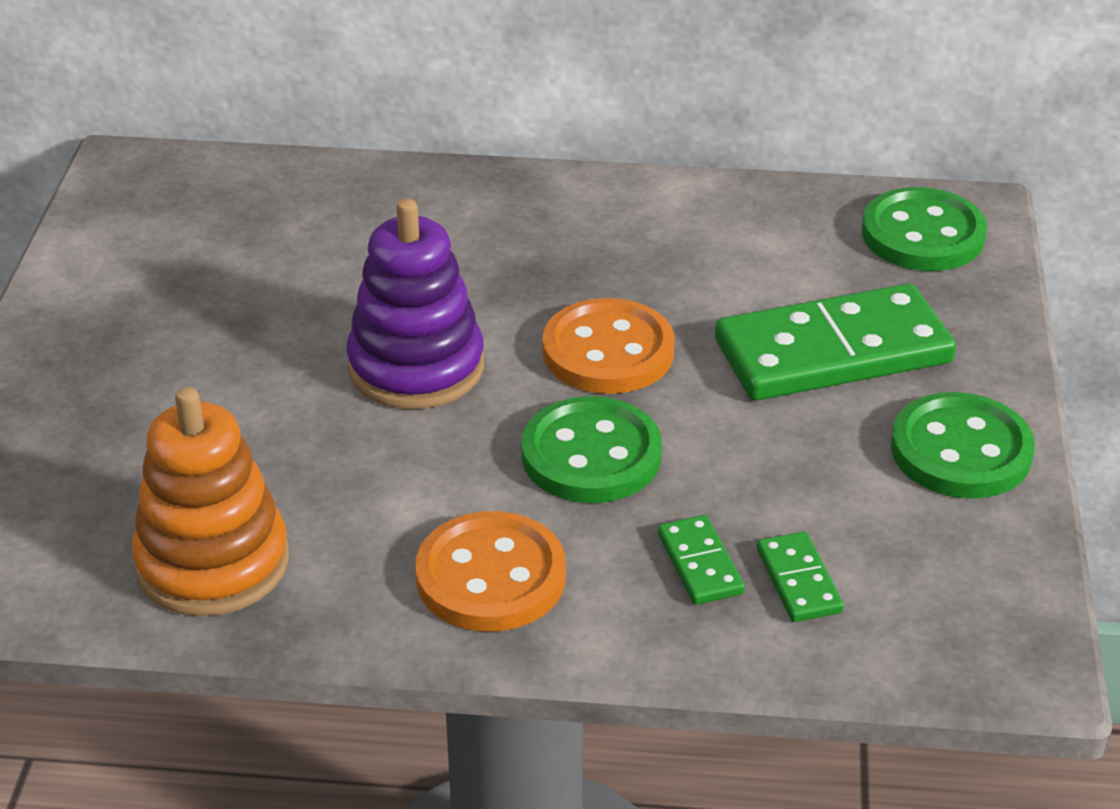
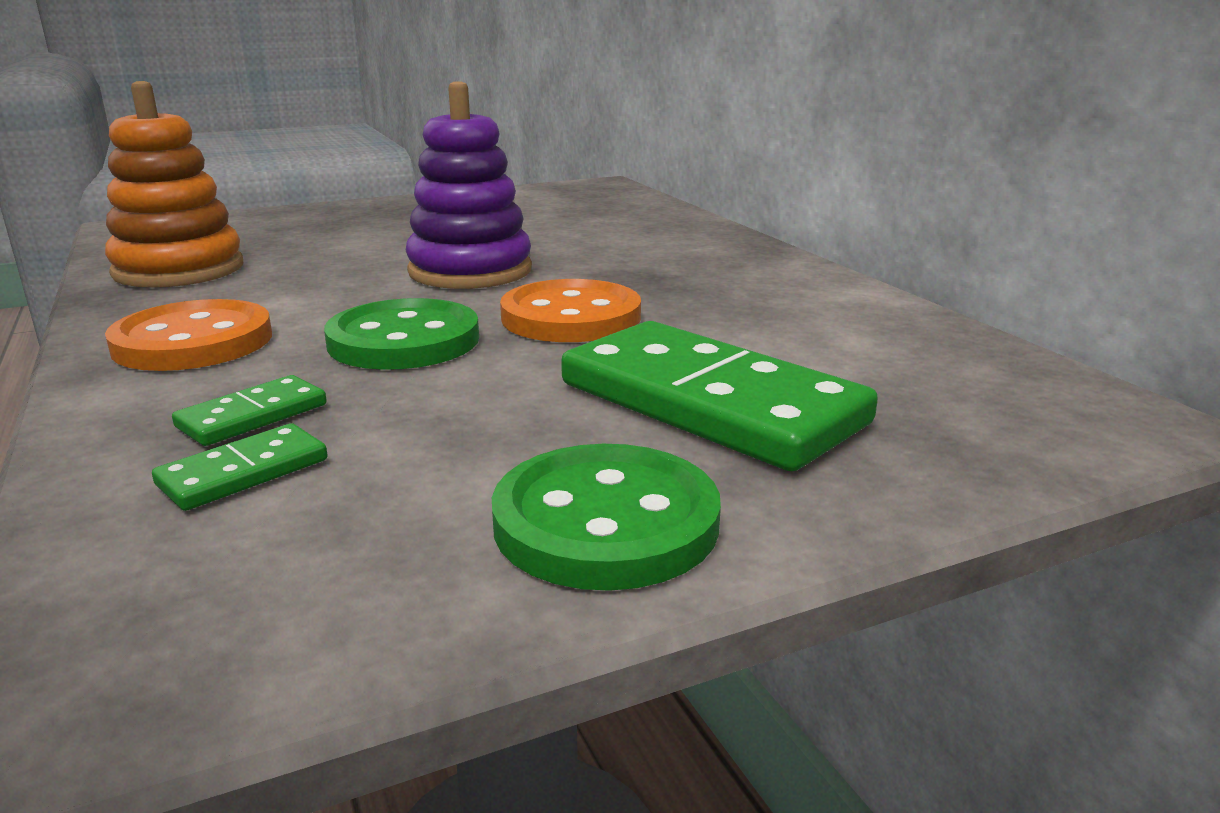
camera: 60 degrees right, 15 degrees down
(922, 235) = (1023, 404): green button -> none

